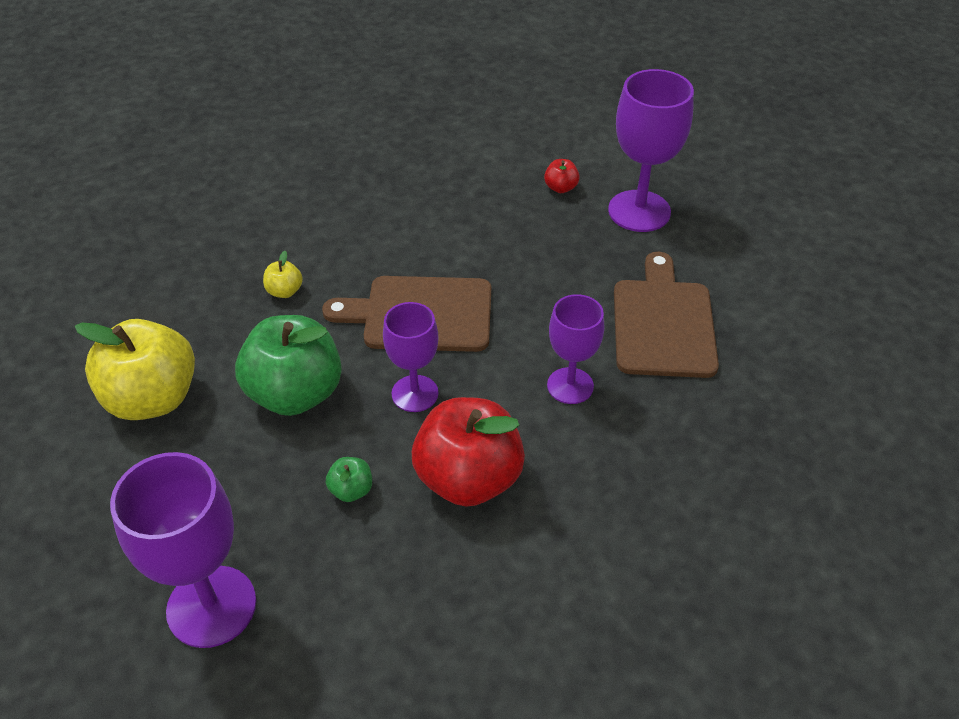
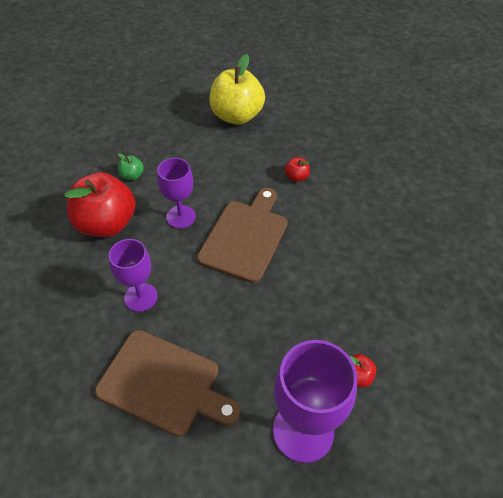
camera: 110 degrees right, 5 degrees up
(211, 606) = (104, 120): purple goblet -> none
(284, 291) = (296, 177): yellow apple -> red apple
(295, 393) = (210, 167): green apple -> none

